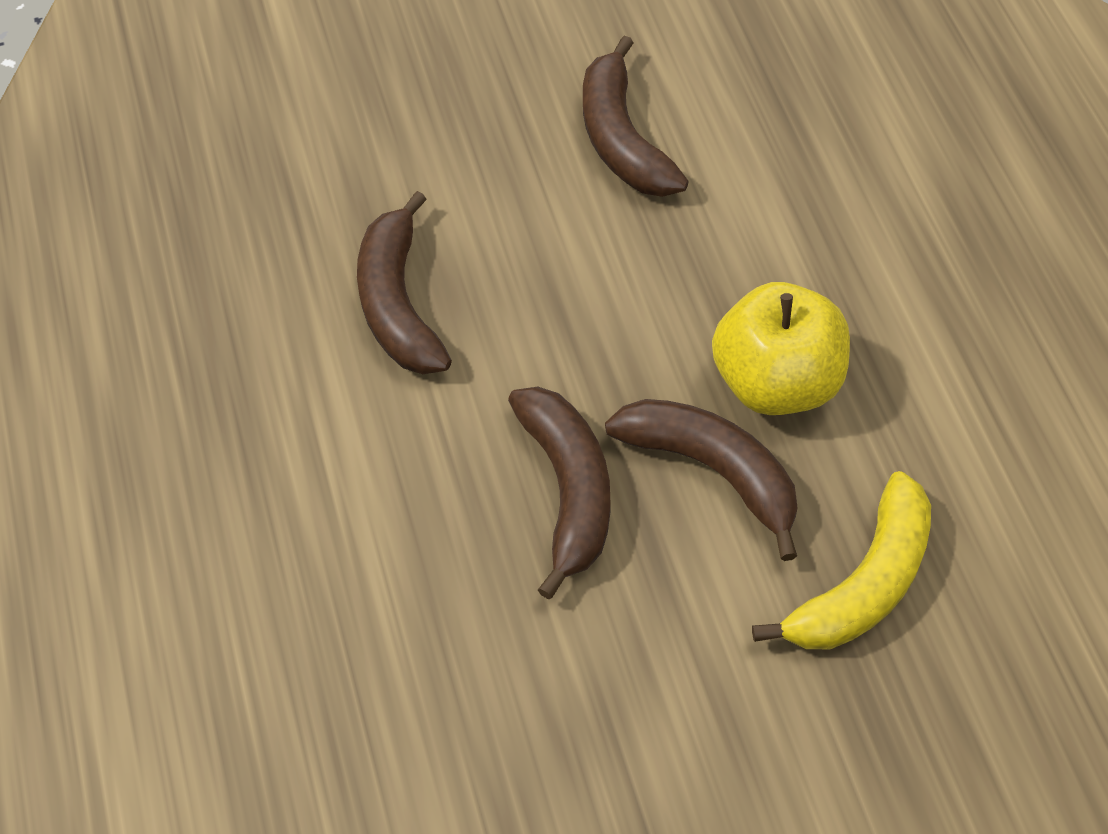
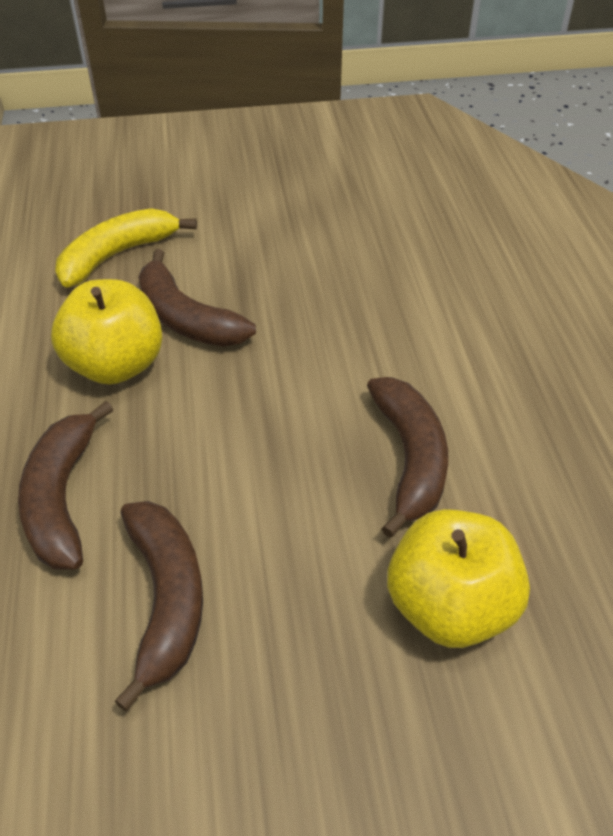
camera: 175 degrees left, 10 degrees down
(361, 165) = (449, 606): none -> yellow apple
(568, 490) = (290, 318): brown banana -> brown banana (62, 497)

